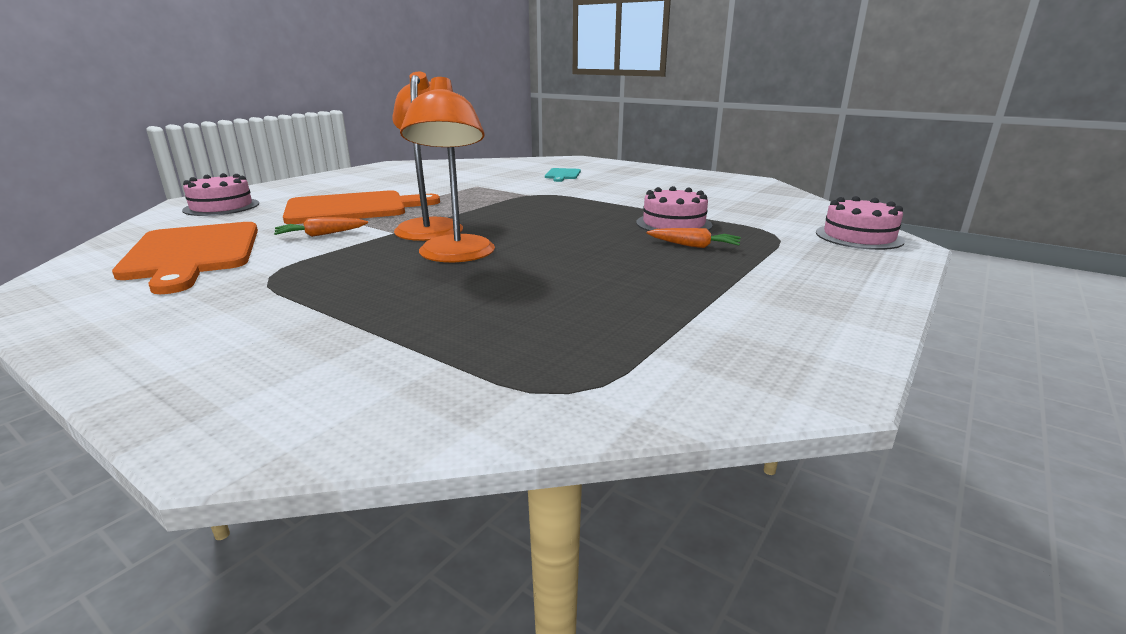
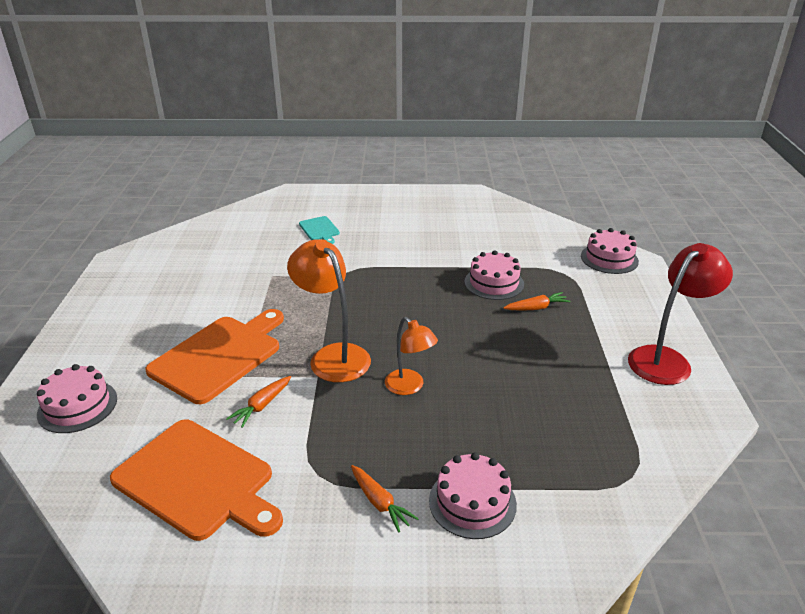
camera: 35 degrees left, 10 degrees up
(270, 307) = (379, 502): none -> orange carrot
(343, 338) = (472, 502): none -> pink cake
(455, 256) = (409, 387): orange lamp -> orange lamp, size x0.62
(815, 319) = (666, 359): none -> red lamp

